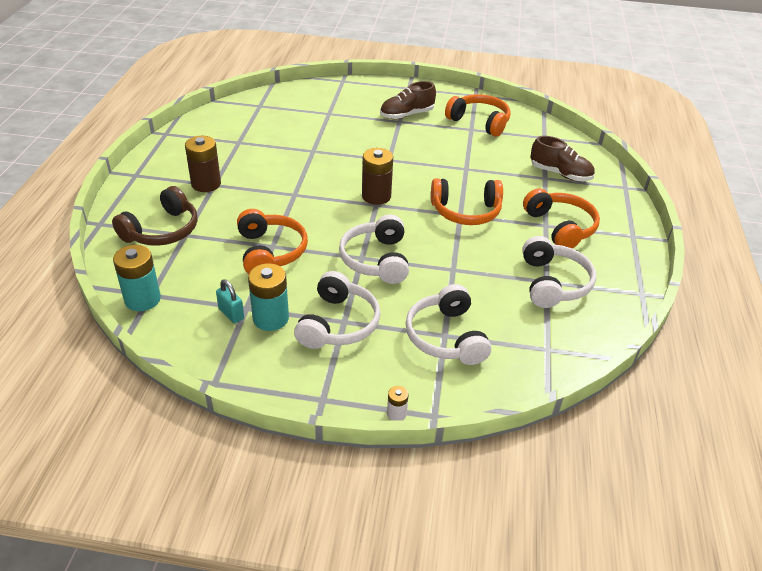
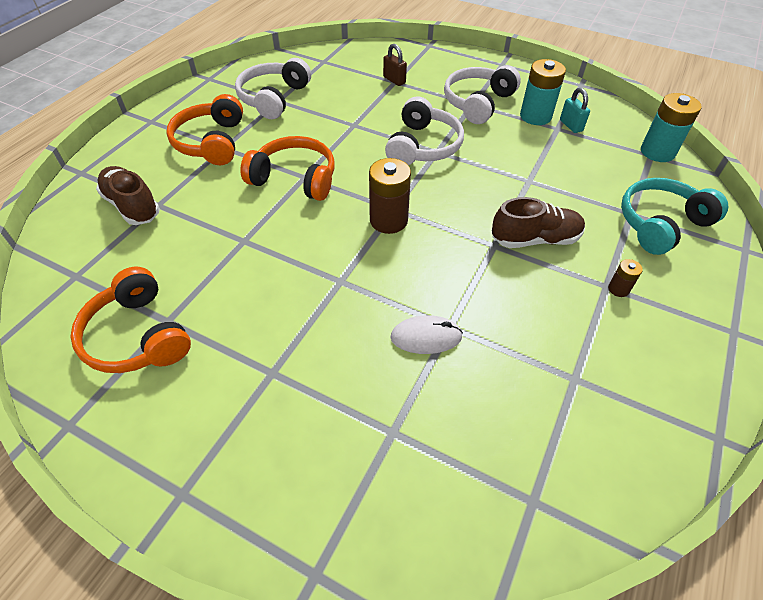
camera: 160 degrees left, 10 degrees up
(162, 230) = (660, 224): brown headphones -> turquoise headphones
(206, 184) = (618, 289): brown battery -> brown battery, size x0.49
(270, 252) = (531, 174): orange headphones -> none
(325, 144) = (426, 337): none -> white mouse
(396, 414) = (453, 50): white battery -> none
(406, 115) = (247, 389): brown shoe -> brown shoe (535, 239)
(446, 337) = (394, 80): white headphones -> brown padlock

